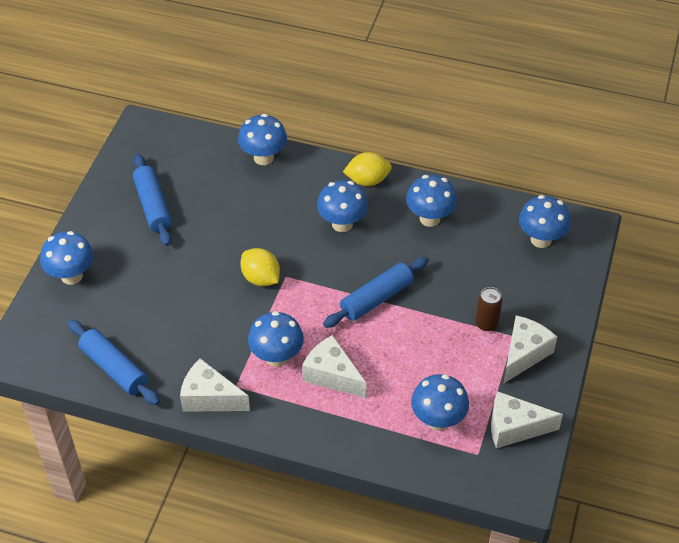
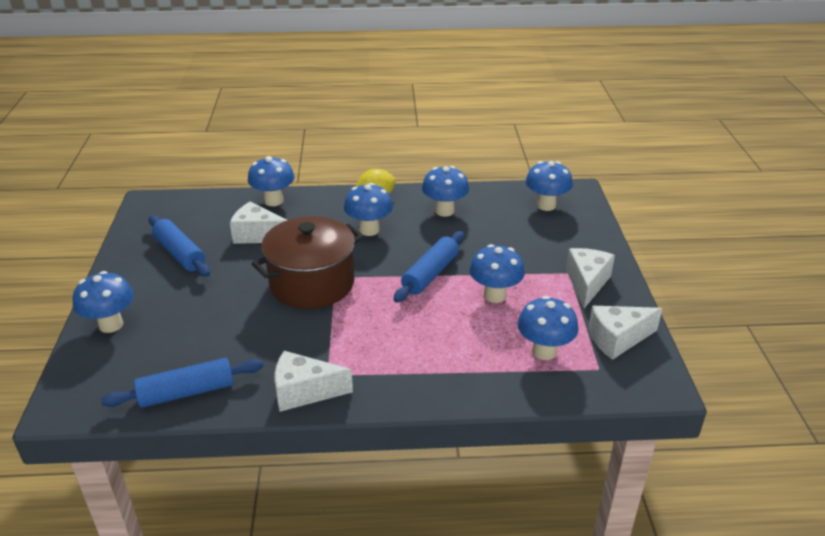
camera: 20 degrees left, 15 degrees down
(114, 368) = (186, 392): blue rolling pin -> blue rolling pin turned 45 degrees counterclockwise
(261, 278) = (312, 283): yellow lemon -> brown pot
(277, 357) = (358, 340): blue mushroom -> blue mushroom (495, 295)
(332, 375) = (421, 341): white cheese -> white cheese (258, 235)
(486, 323) = (539, 269): brown can -> none

